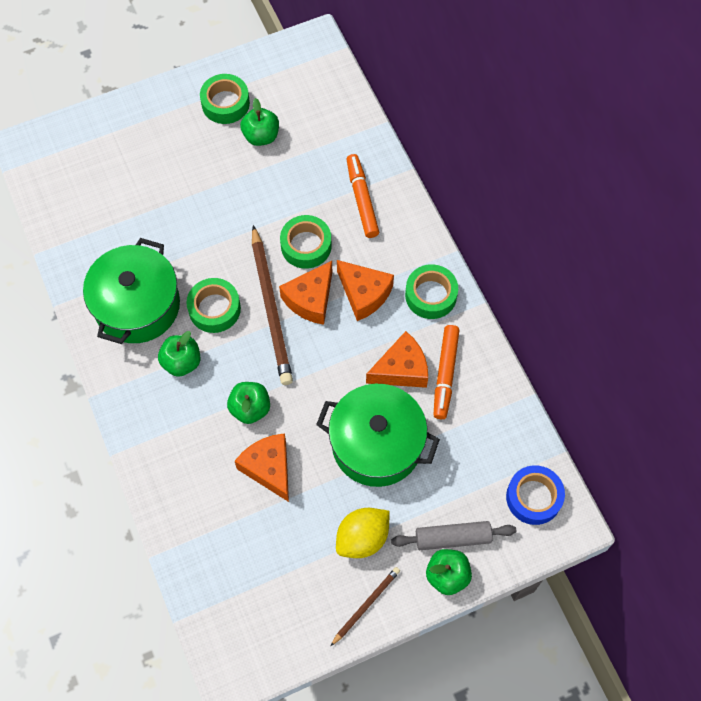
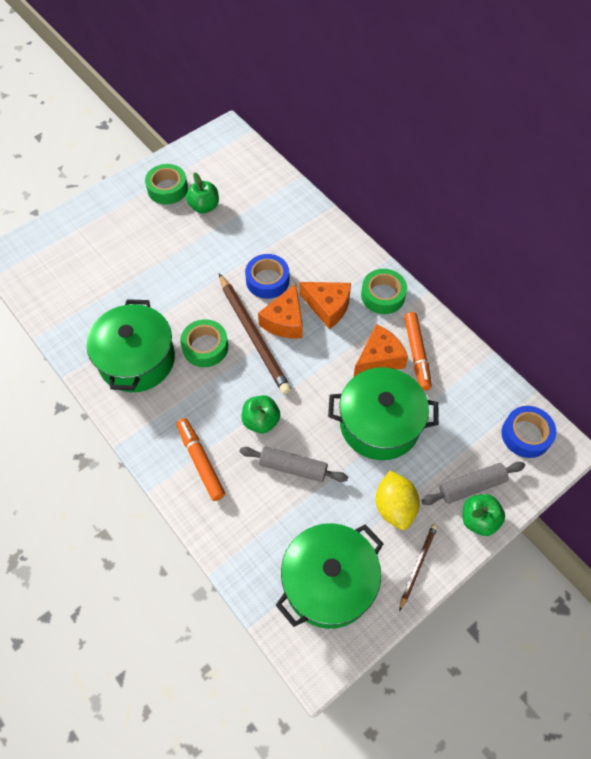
camera: 15 degrees left, 5 degrees down
(182, 362) = (189, 397): green apple -> none
(268, 598) = (328, 582): none -> green pot
(269, 468) = (293, 467): orange cheese -> grey rolling pin
(306, 246) = (267, 280): green tape -> blue tape
(362, 199) = (302, 236): orange marker -> orange marker (200, 461)
(362, 538) = (394, 506): yellow lemon -> yellow lemon turned 45 degrees counterclockwise

